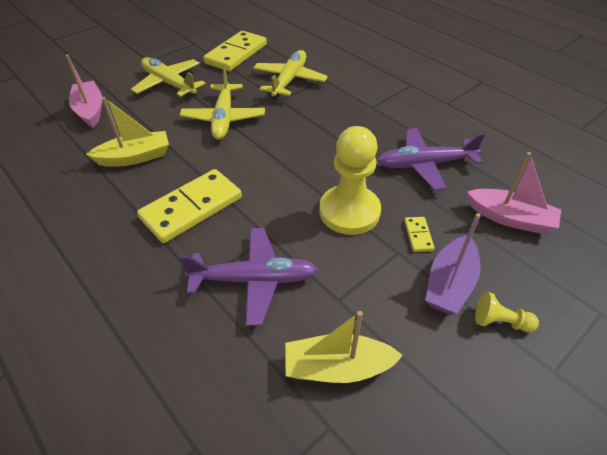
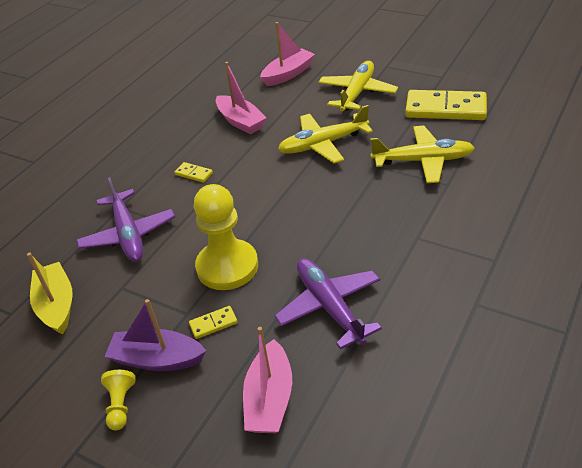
camera: 75 degrees right, 5 degrees down
(135, 157) = (240, 121): yellow boat -> pink boat
(191, 208) = (194, 174): yellow domino -> yellow domino, size x0.43

